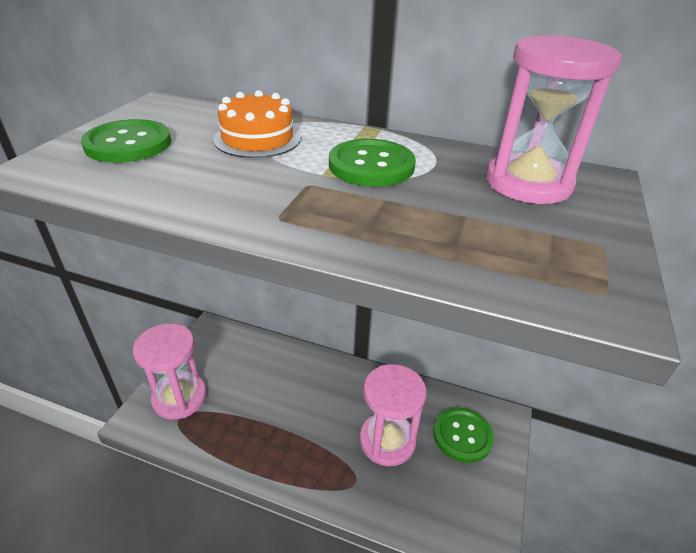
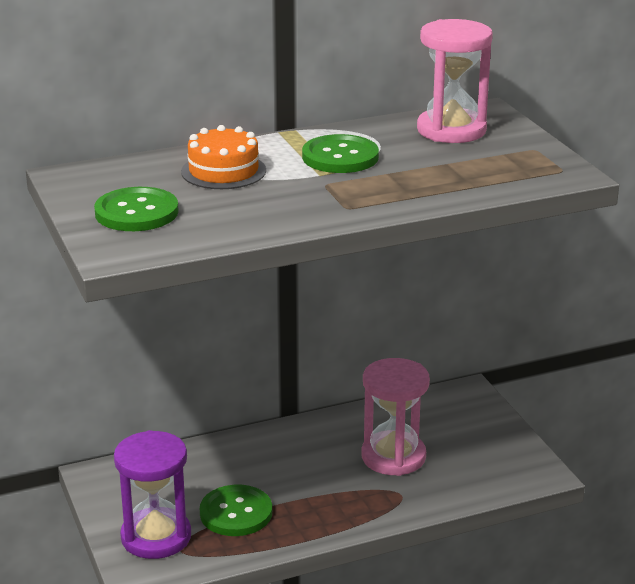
camera: 40 degrees left, 10 degrees down
(179, 397) = (156, 537): pink hourglass -> purple hourglass
(462, 435) = (449, 420): green button -> green button (236, 513)

